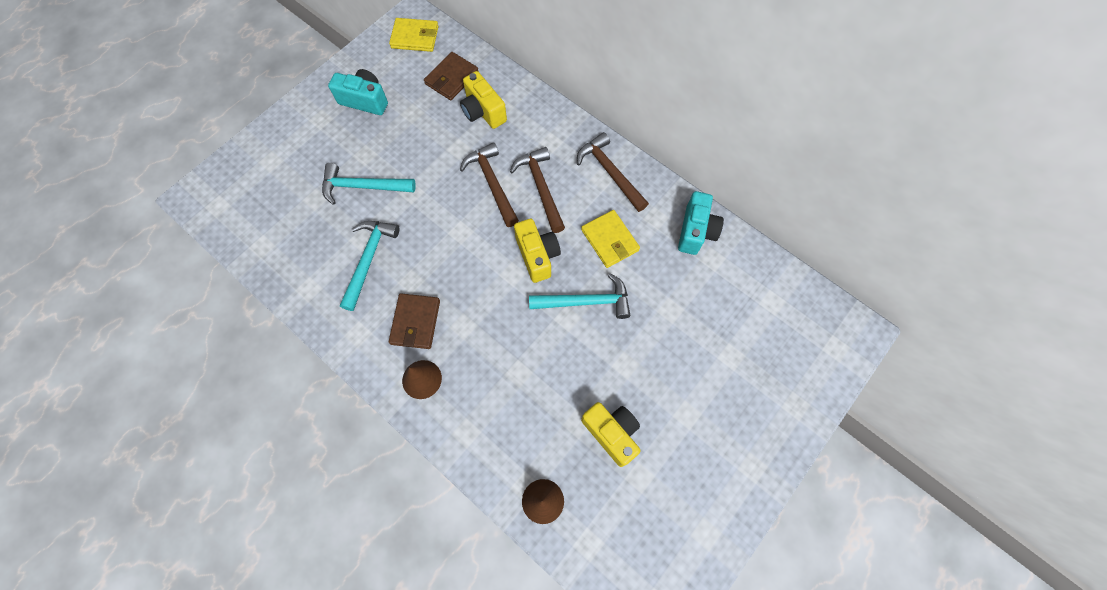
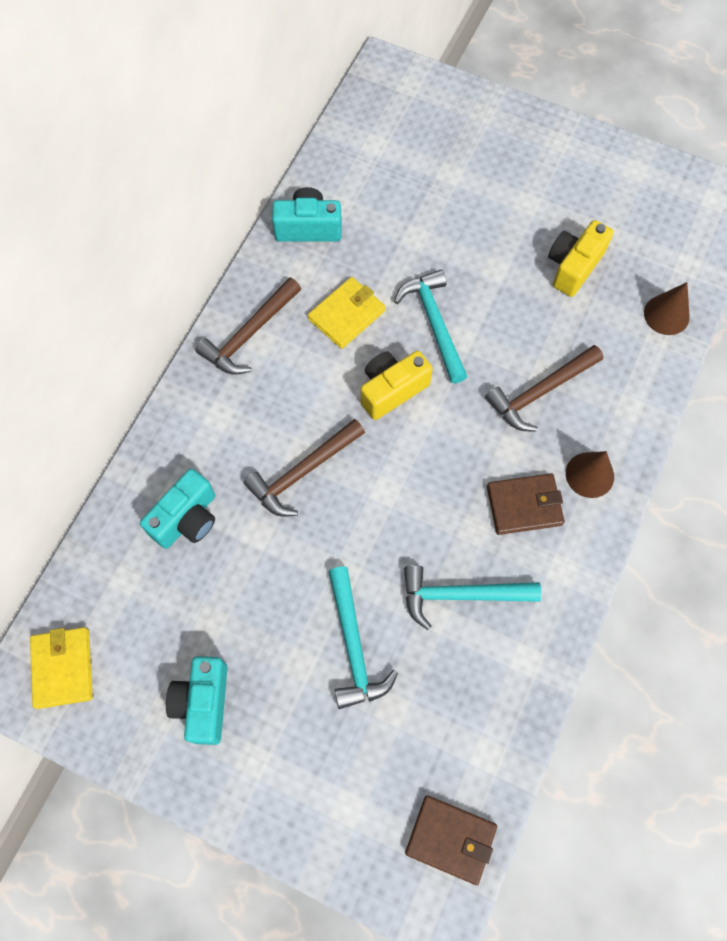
camera: 105 degrees left, 0 degrees up
(452, 78) = (135, 582): brown wallet -> brown wallet (450, 839)
(483, 111) = (187, 519): yellow camera -> turquoise camera
(541, 187) = (293, 410): brown hammer -> brown hammer (540, 392)

